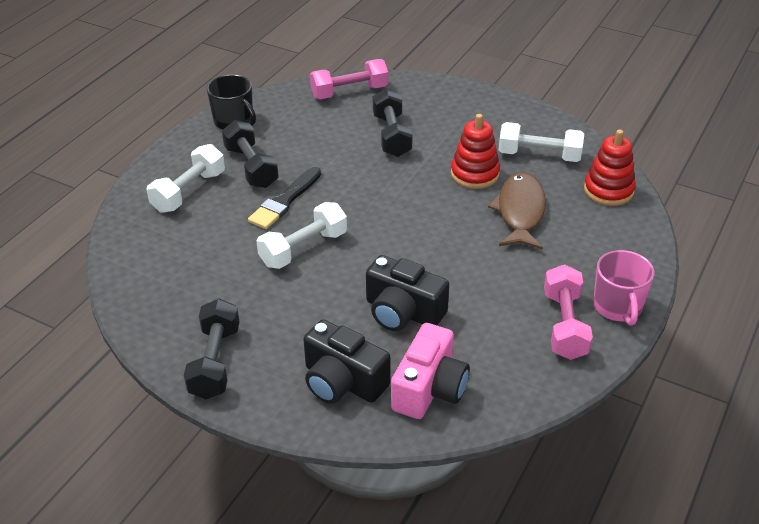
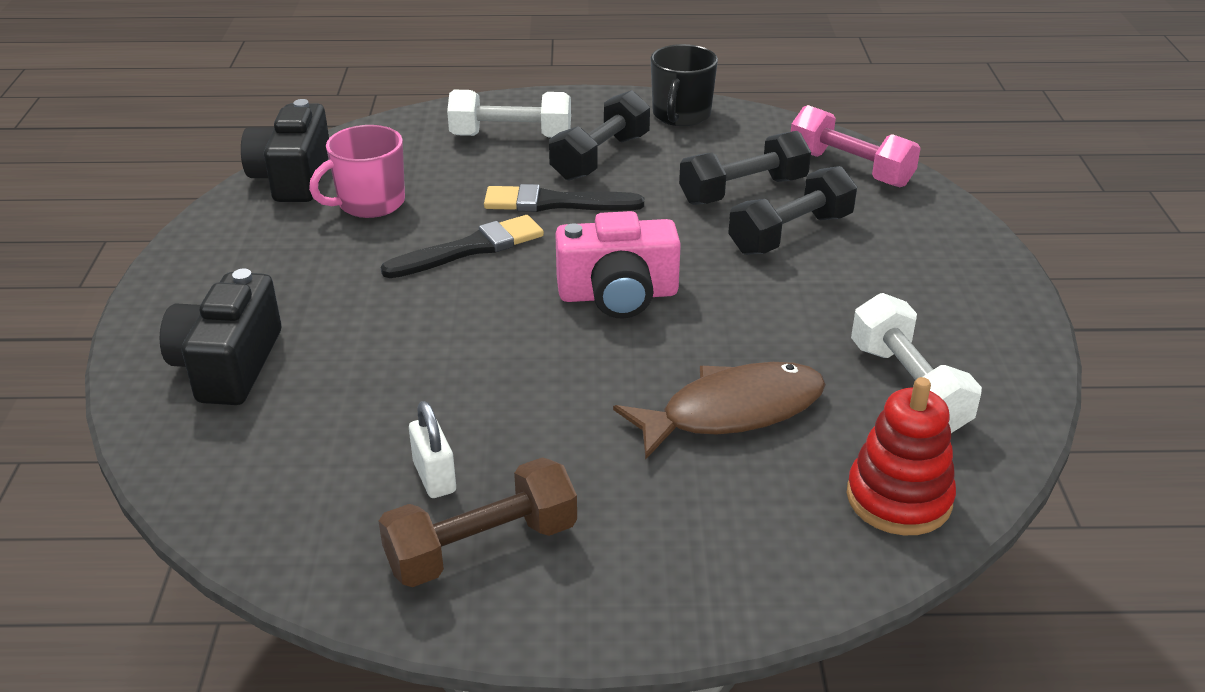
camera: 60 degrees right, 5 degrees down
(215, 362) = (215, 260): black dumbbell -> black dumbbell (743, 191)
(303, 249) = (470, 248): white dumbbell -> black brush
(403, 312) = (401, 370): black camera -> black camera (293, 178)
(429, 389) = (253, 446): pink camera -> pink camera (618, 295)
(475, 174) = (781, 336): red stacking toy -> none
(503, 326) = (434, 477): none -> white padlock
(564, 325) = (482, 547): pink dumbbell -> brown dumbbell
(618, 307) = (576, 602): pink mug -> pink mug (370, 203)

